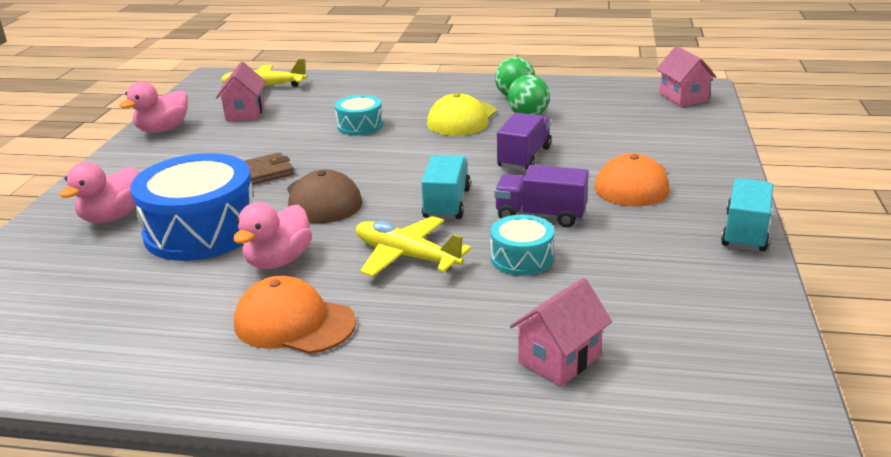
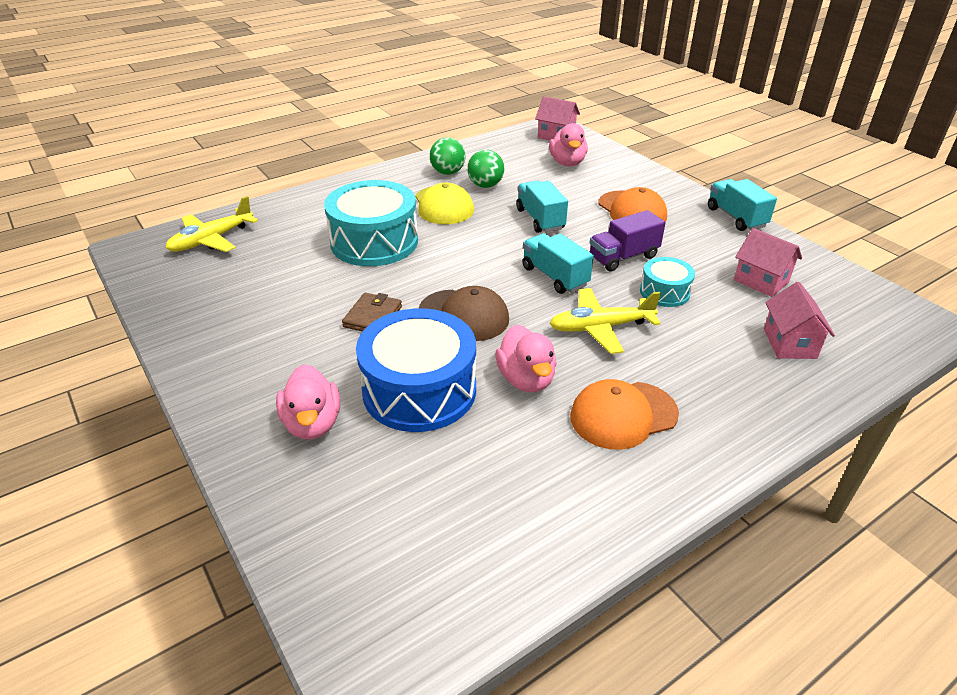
camera: 45 degrees left, 10 degrees up
(163, 129) = (187, 322): pink duck -> pink duck (567, 163)
(245, 113) = (243, 271): pink house -> pink house (761, 281)
(360, 126) = (374, 242): turquoise drum -> turquoise drum, size x1.95
(524, 157) = (540, 219): purple truck -> turquoise truck

